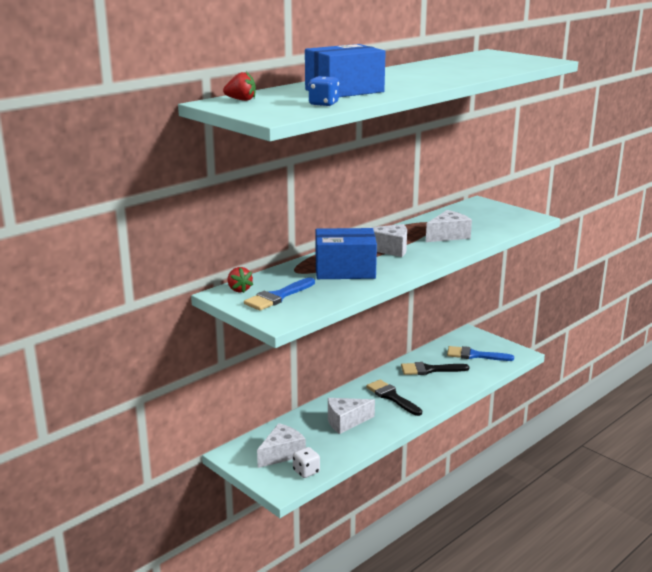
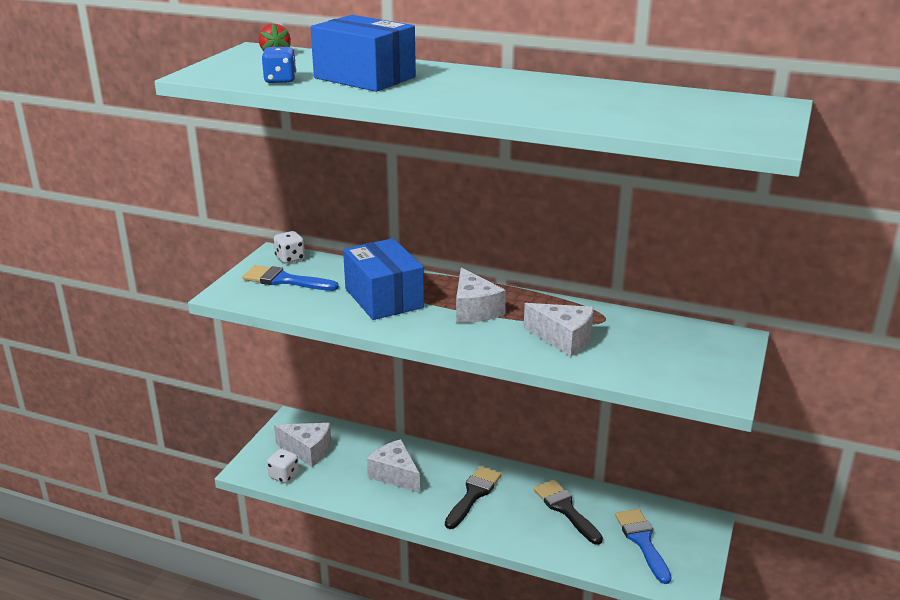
camera: 65 degrees right, 5 degrees up
(239, 290) = (290, 258): red strawberry -> white dice

